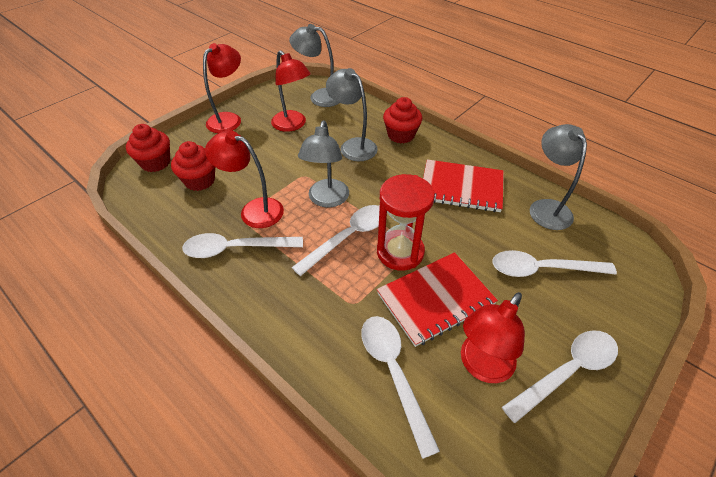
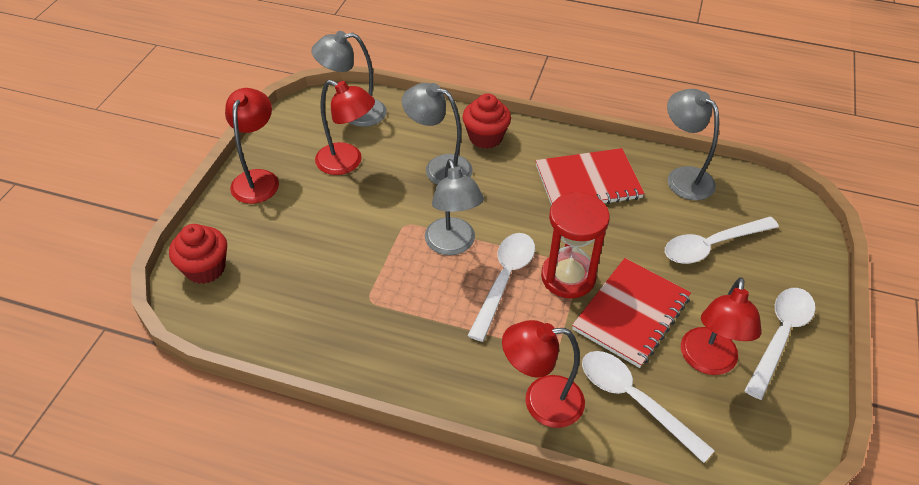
camera: 25 degrees left, 0 degrees up
(200, 181) = (282, 273): red cupcake -> none
(236, 249) = (389, 338): white spoon -> none
(254, 210) = (377, 286): red lamp -> red lamp (541, 401)

